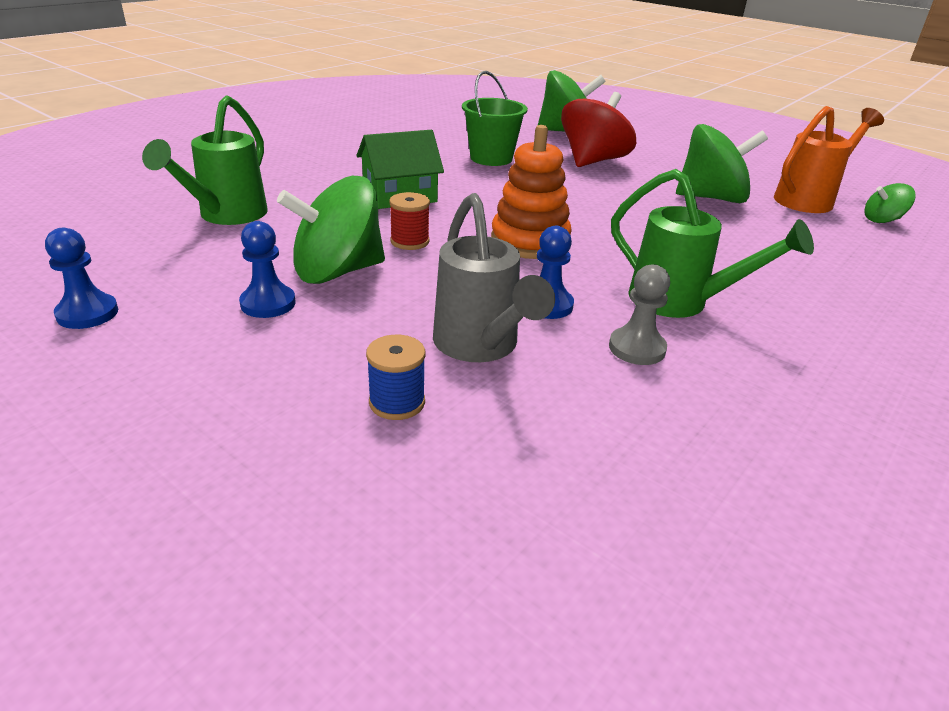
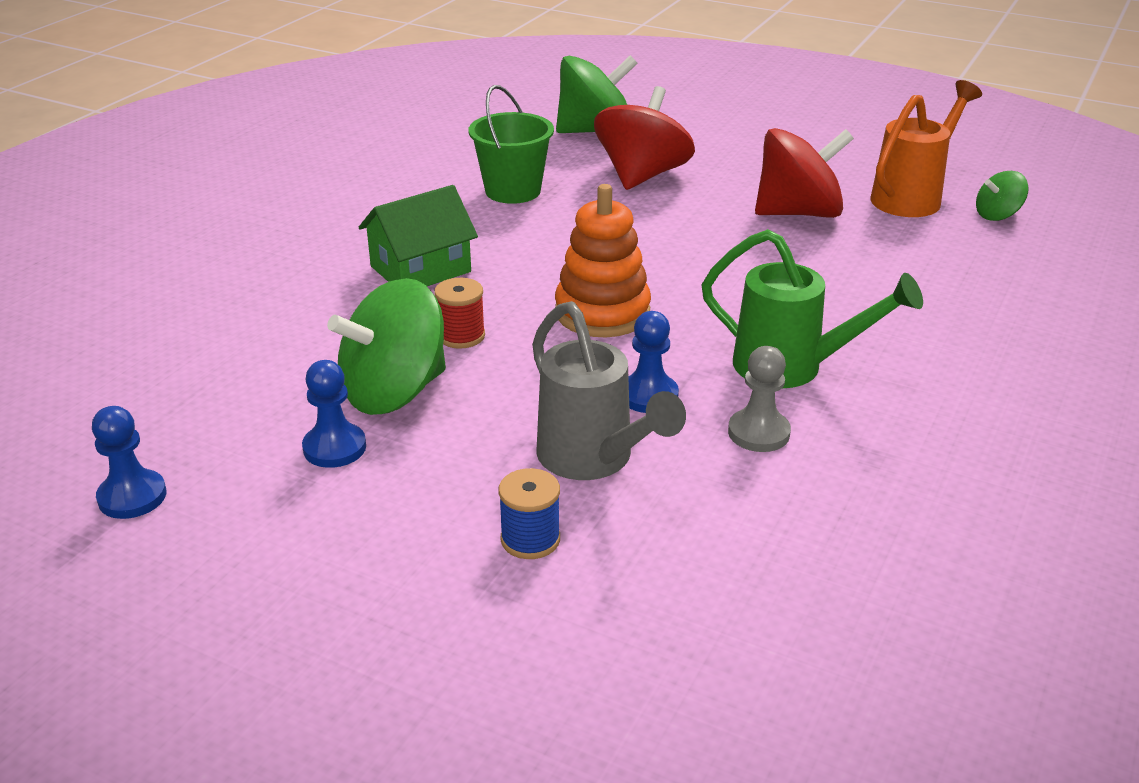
camera: 10 degrees left, 0 degrees up
(226, 216) = (218, 336): green watering can -> none
(711, 198) = (798, 213): green spinning top -> red spinning top

